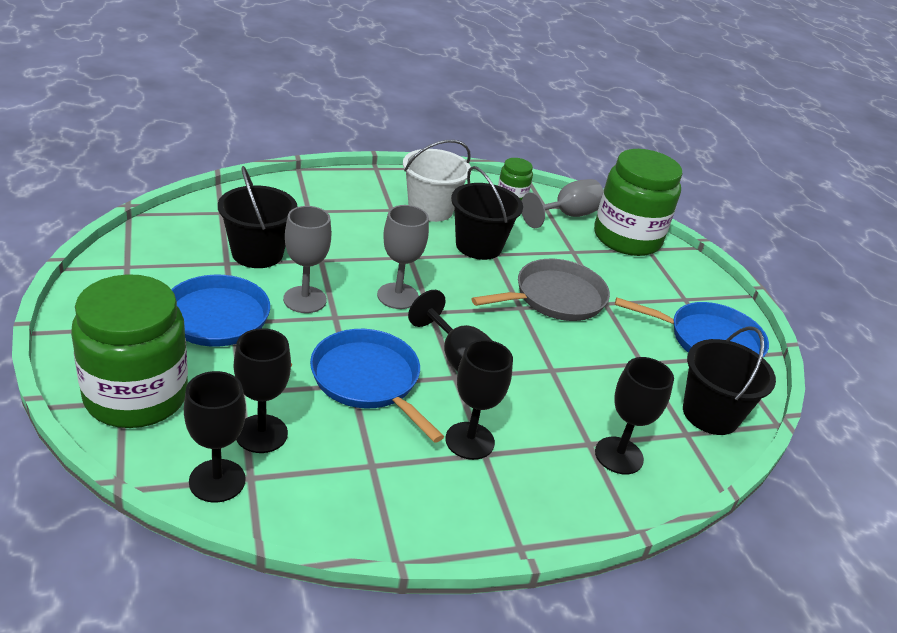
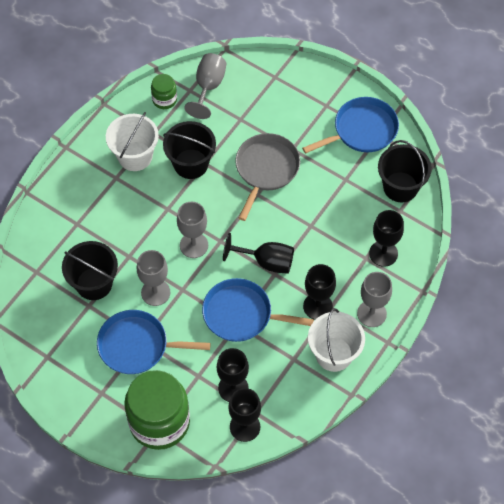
camera: 35 degrees left, 25 degrees up
(430, 501) = (334, 354): none -> white bucket
(533, 500) = (371, 313): none -> grey goblet
(627, 238) = (256, 77): green jar -> none

